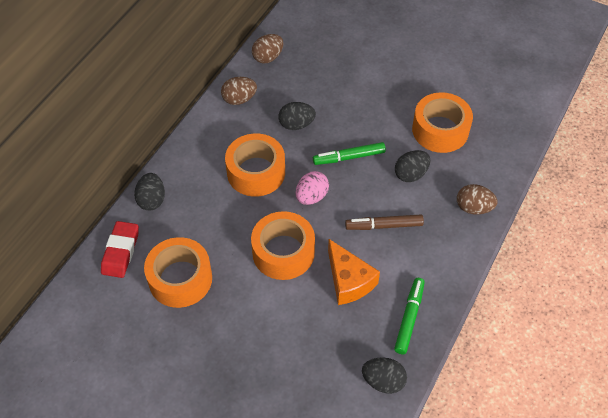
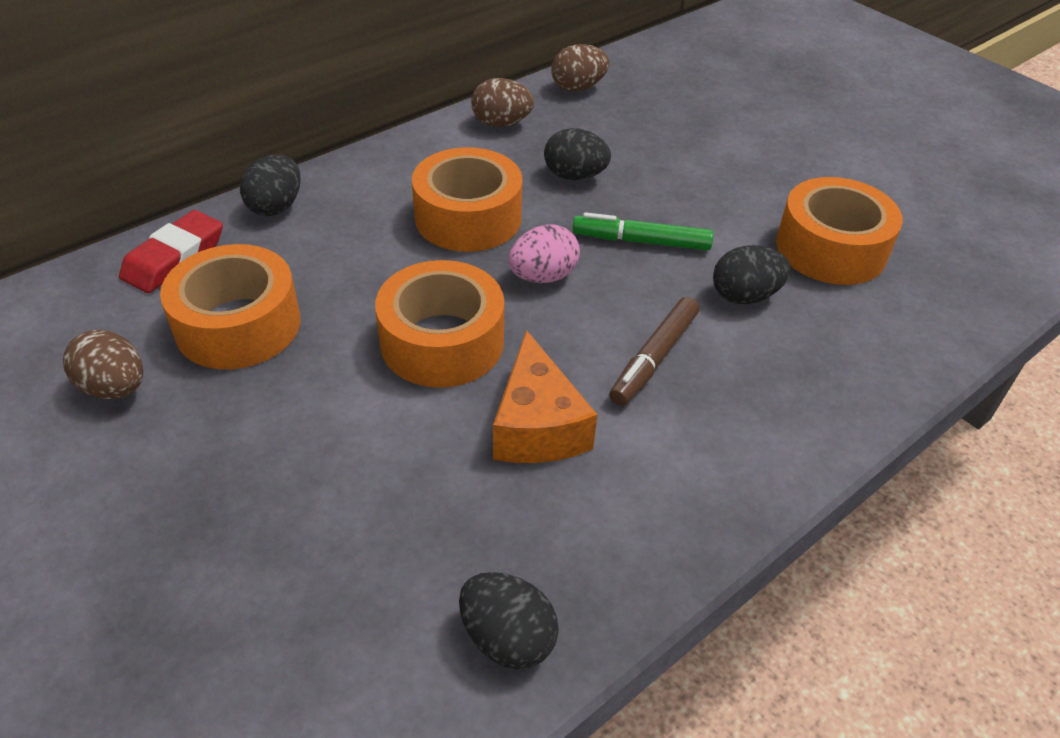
camera: 20 degrees right, 10 degrees down
(384, 225) = (654, 358): brown marker -> brown marker turned 75 degrees counterclockwise
(409, 318) = (627, 533): green marker -> none
(473, 208) = (850, 383): brown egg -> brown egg (115, 388)

